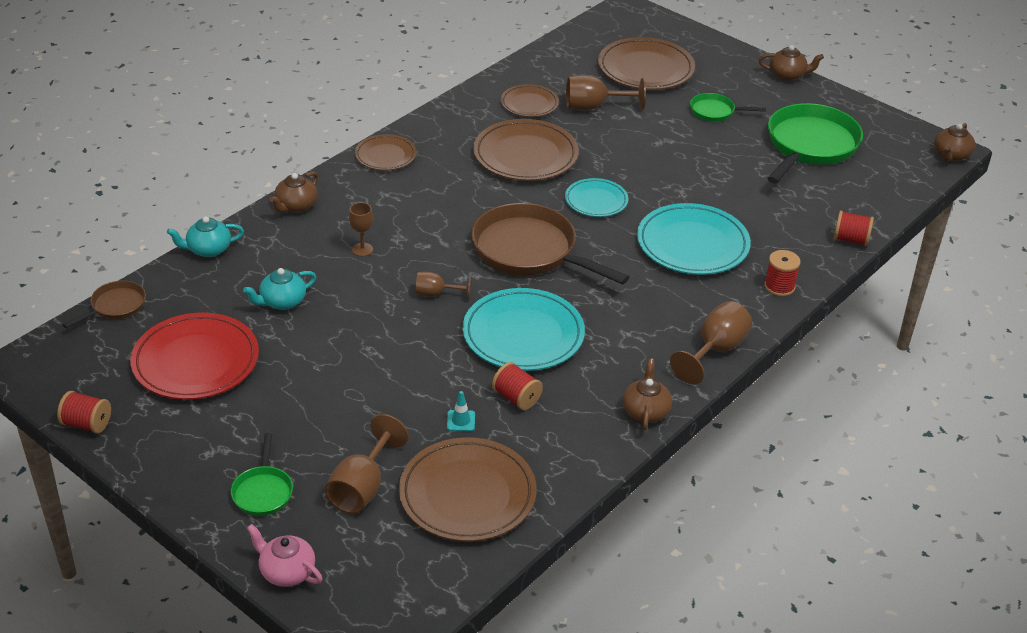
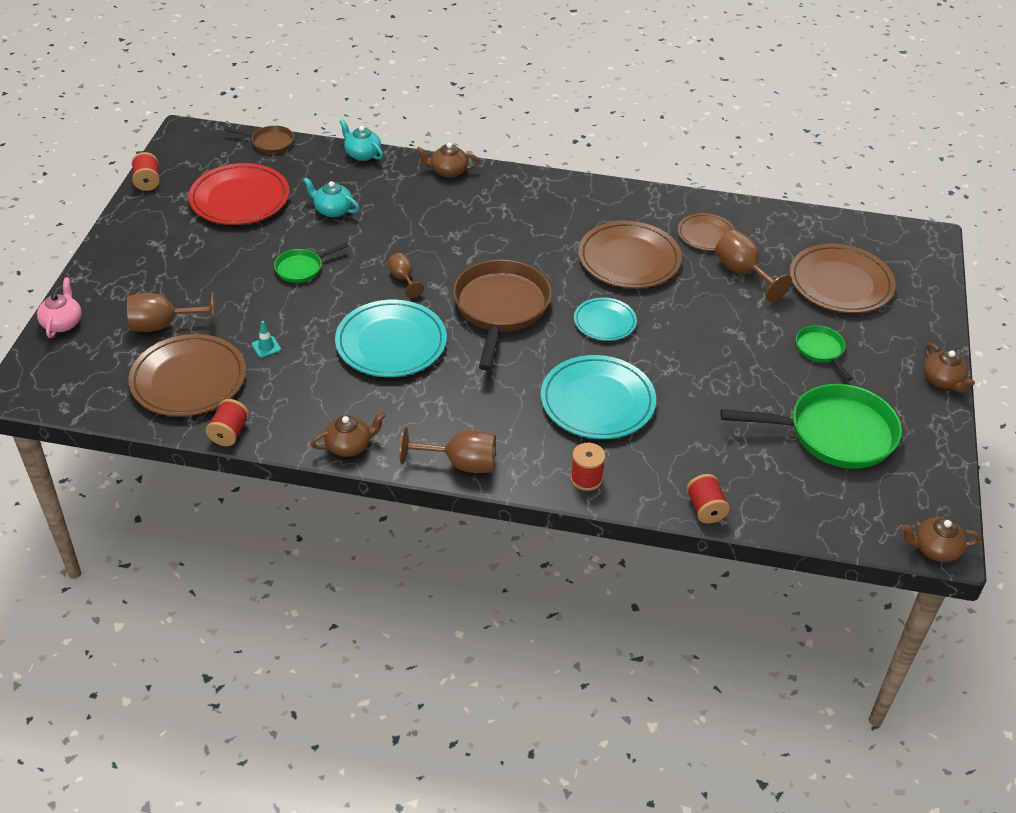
camera: 60 degrees right, 5 degrees up
(263, 491) = (131, 281): green pan -> green pan (302, 268)
(362, 249) = (424, 223): brown goblet -> none
(385, 155) = (553, 188): brown plate -> none
(516, 398) = (313, 366): red spool -> red spool (229, 433)

